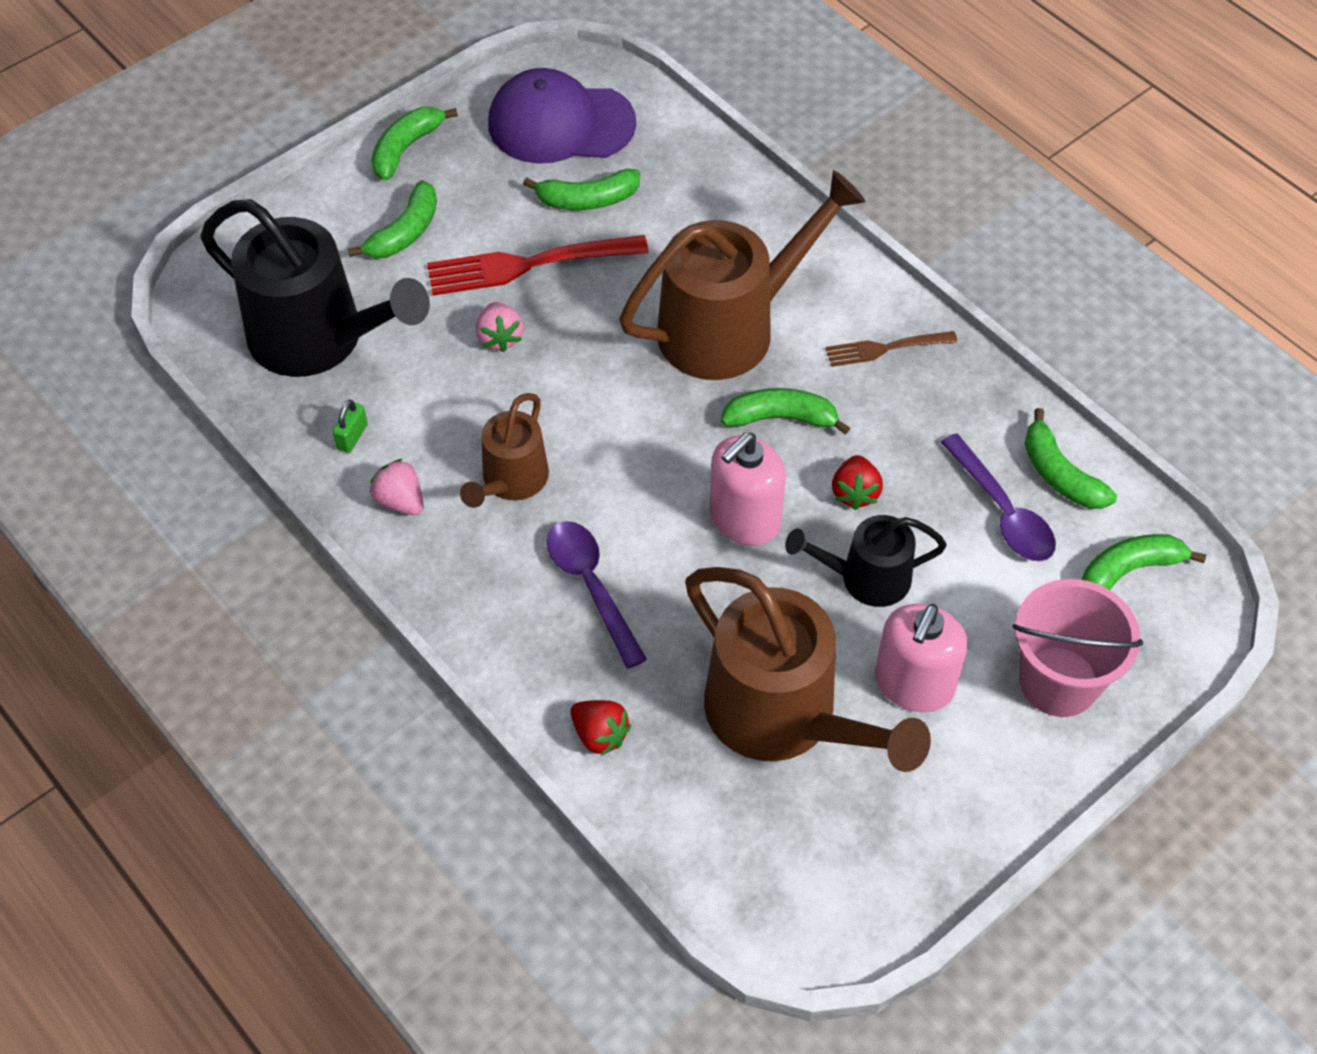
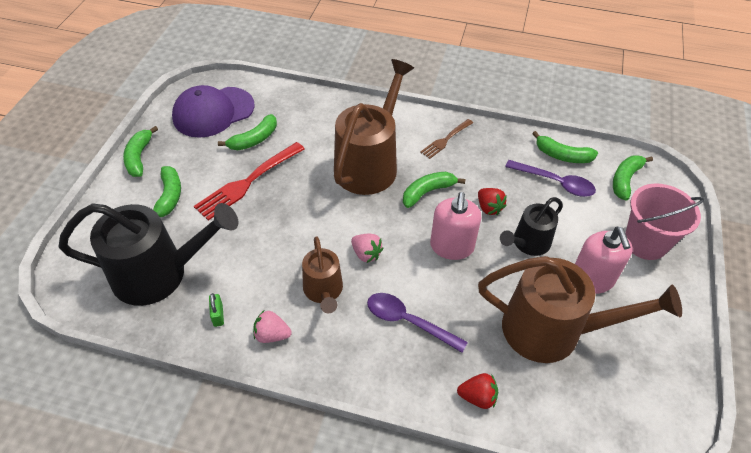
camera: 35 degrees left, 5 degrees down
(500, 338) = (261, 223): pink strawberry -> pink strawberry (366, 254)

